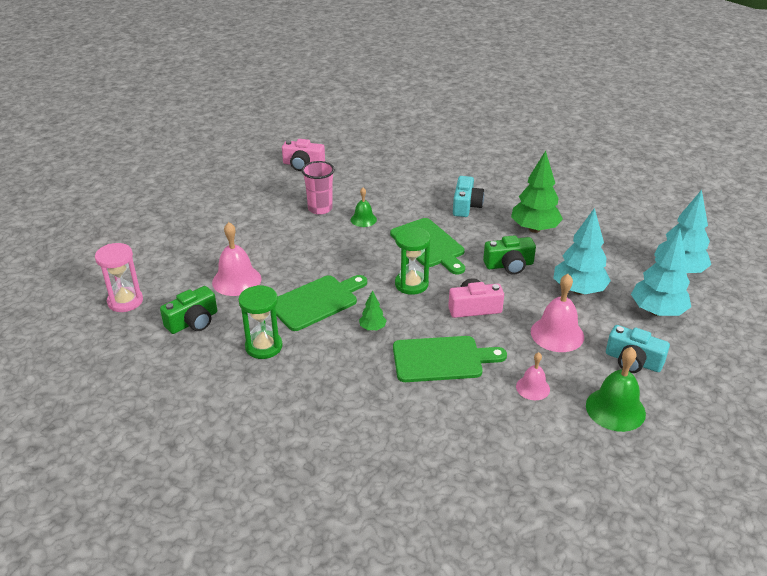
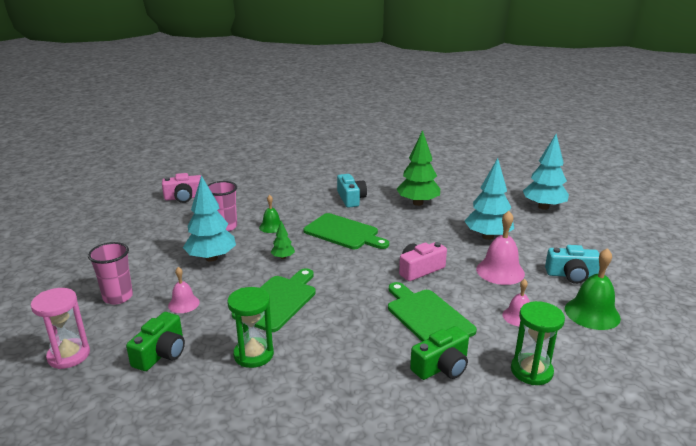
camera: 25 degrees left, 10 degrees down
(188, 258) = (118, 297): none -> pink cup
(236, 280) = (183, 304): pink bell -> pink bell, size x0.59
(372, 328) = (346, 308): green tree -> green tree (283, 257)
(411, 284) = (353, 265): green hourglass -> green hourglass (531, 371)
(442, 359) = (427, 316): green cutting board -> green cutting board turned 90 degrees counterclockwise
(509, 265) = (420, 232): green camera -> green camera (441, 366)
(657, 311) = (555, 237): turquoise tree -> turquoise tree (211, 258)

